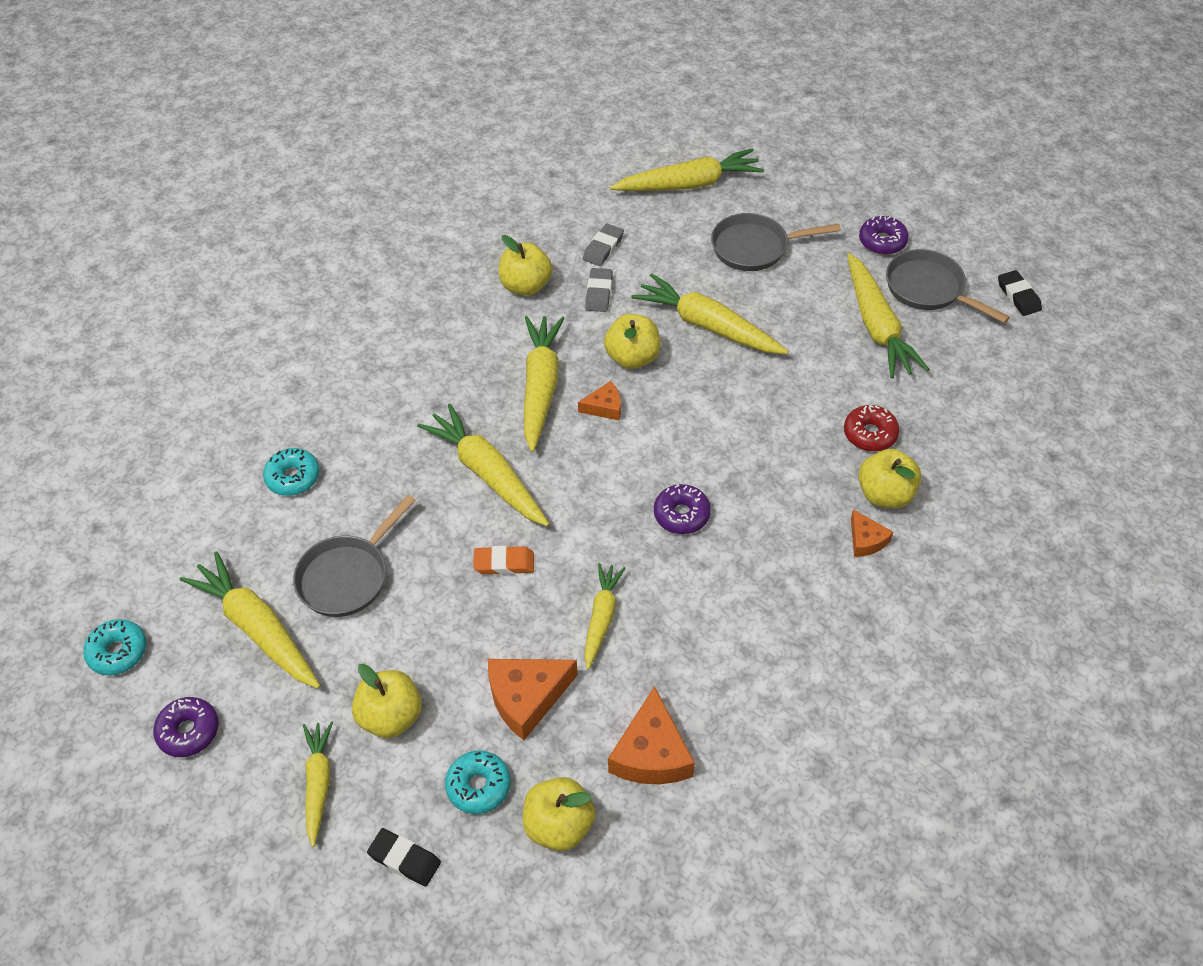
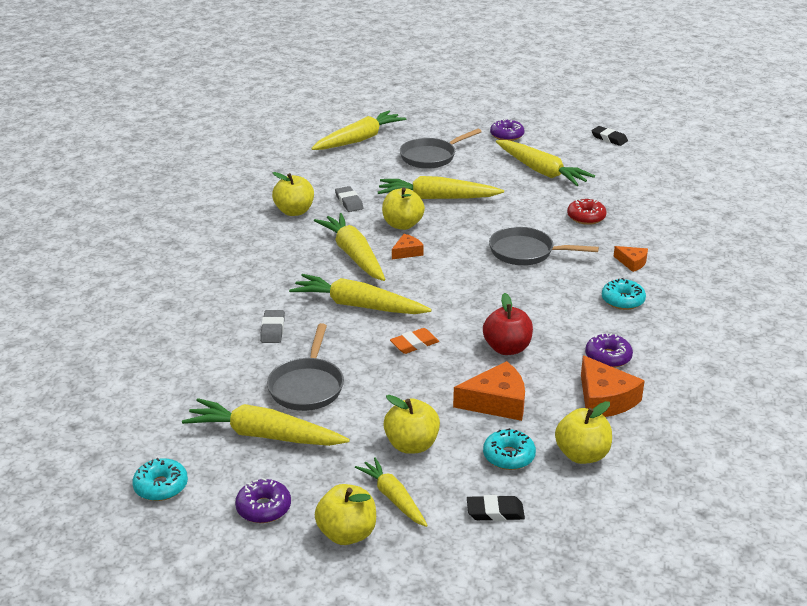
camera: 30 degrees left, 20 degrees down
(293, 477) = (213, 350): turquoise donut -> turquoise donut (622, 300)
(526, 697) = (496, 402): orange cheese -> orange cheese turned 135 degrees counterclockwise
(601, 618) = (507, 348): yellow carrot -> red apple
(603, 248) = (330, 181): grey eraser -> grey eraser (273, 329)
(681, 514) = (509, 285): purple donut -> purple donut (608, 357)
(885, 494) = (622, 240): yellow apple -> yellow apple (347, 534)
(929, 289) = (555, 148): grey pan -> grey pan (526, 252)

